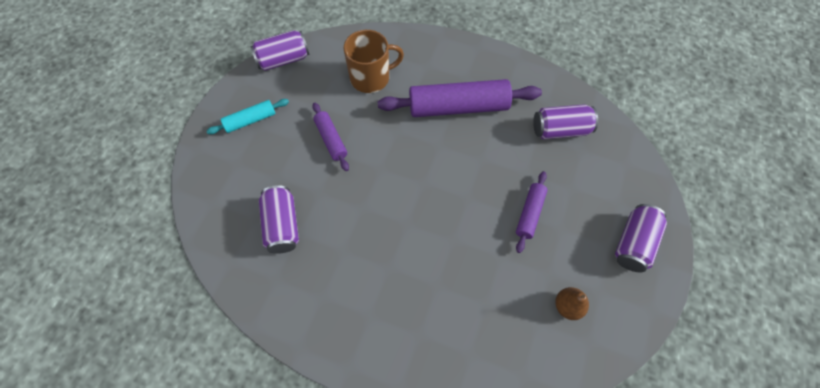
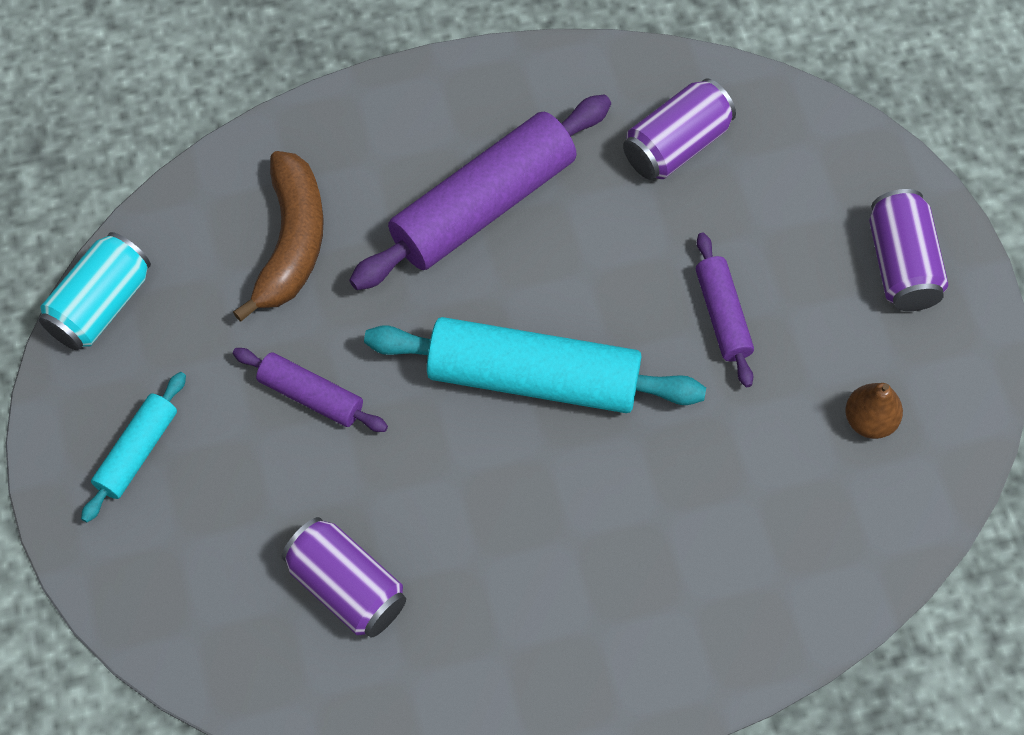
camera: 35 degrees left, 0 degrees up
(283, 60) = (101, 305): purple can -> turquoise can
(371, 78) = (291, 242): brown mug -> brown banana
(426, 188) = (533, 378): none -> turquoise rolling pin

